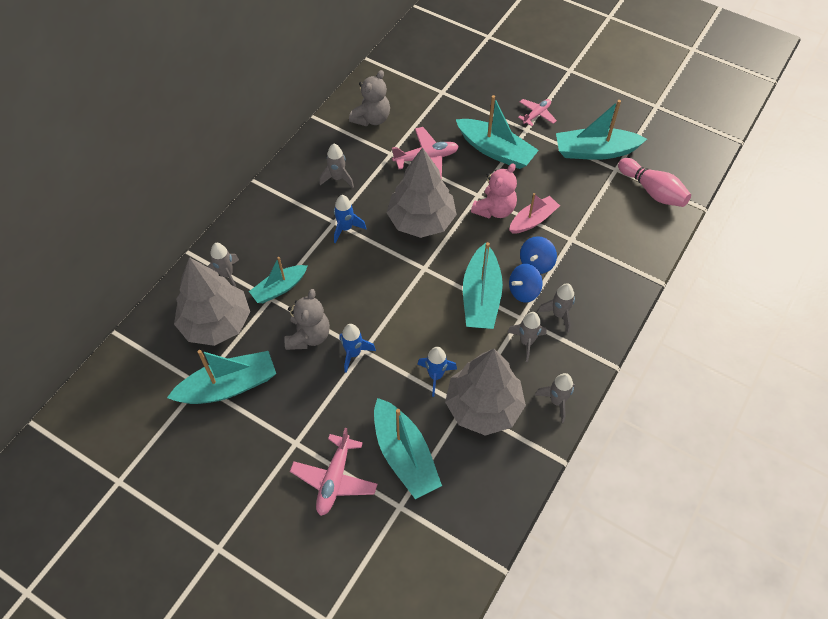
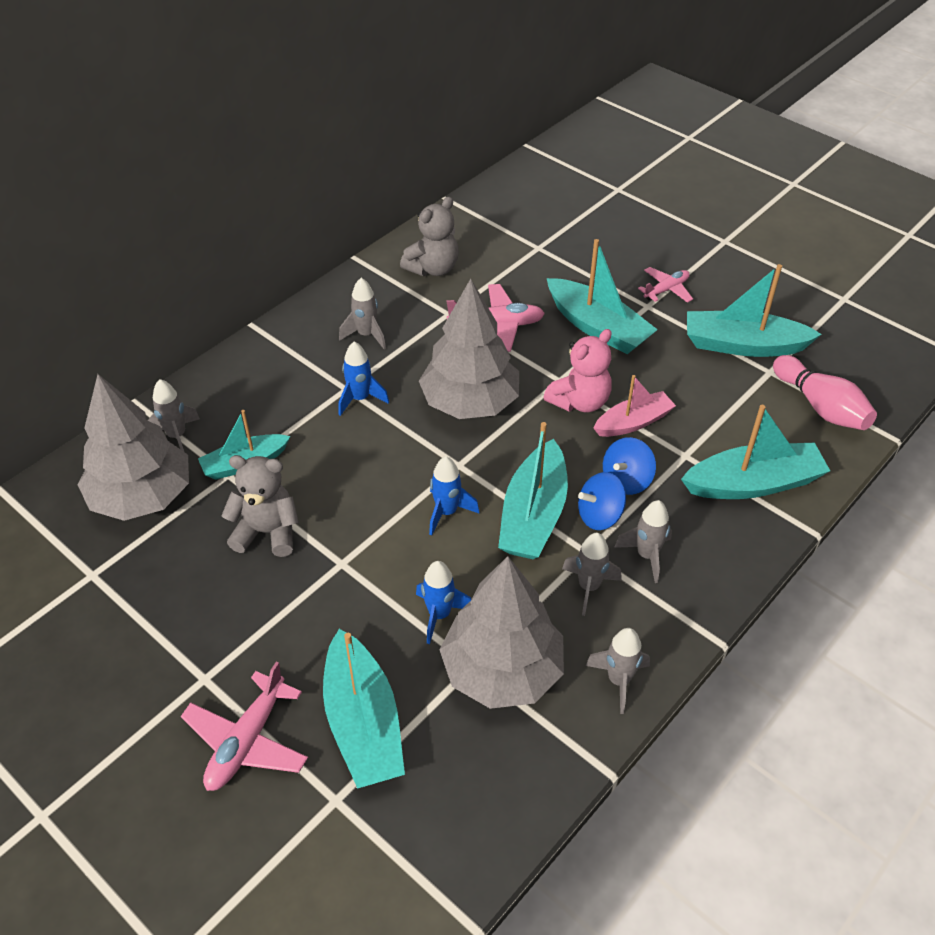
camera: 10 degrees right, 10 degrees down
(228, 386) = (132, 583): turquoise boat -> turquoise boat (753, 483)
(308, 336) = (267, 532): grey teddy bear -> grey teddy bear turned 105 degrees counterclockwise
(353, 353) = (325, 565): blue rocket -> blue rocket (447, 512)

